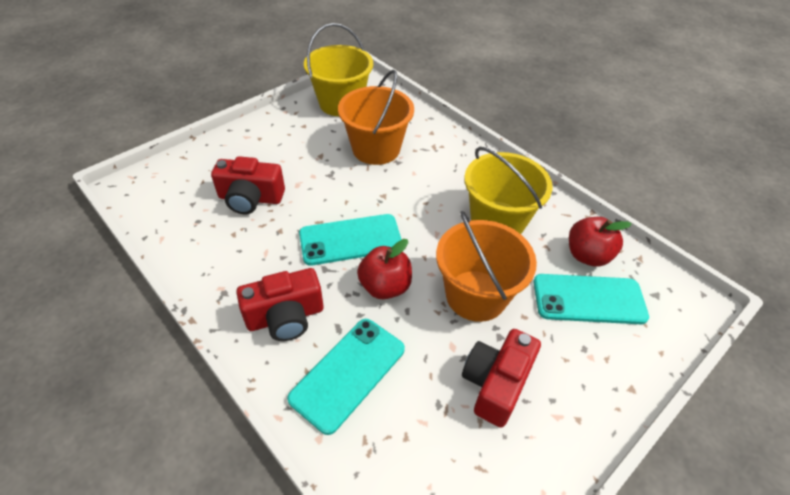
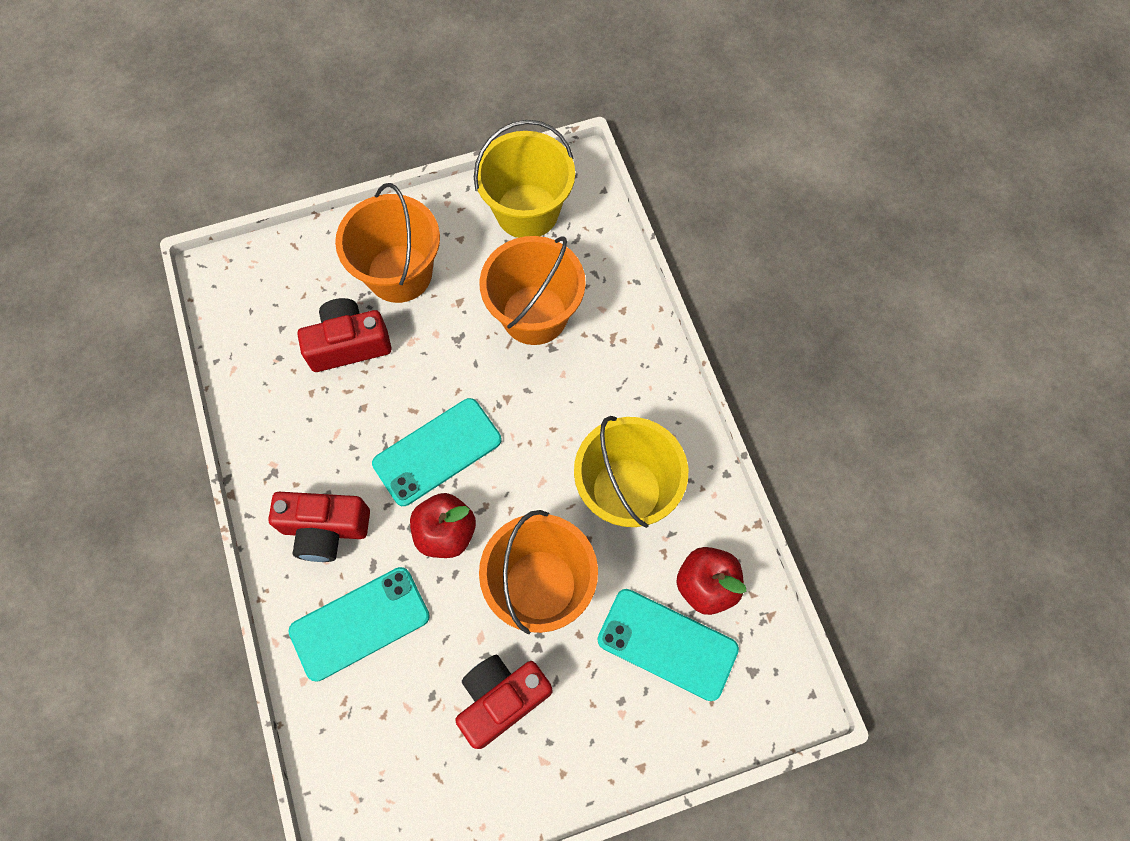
camera: 25 degrees right, 20 degrees up
(250, 198) = (349, 344): red camera -> red camera turned 135 degrees clockwise
(270, 152) = (399, 273): none -> orange bucket
(350, 239) = (437, 451): turquoise phone -> turquoise phone turned 45 degrees counterclockwise

